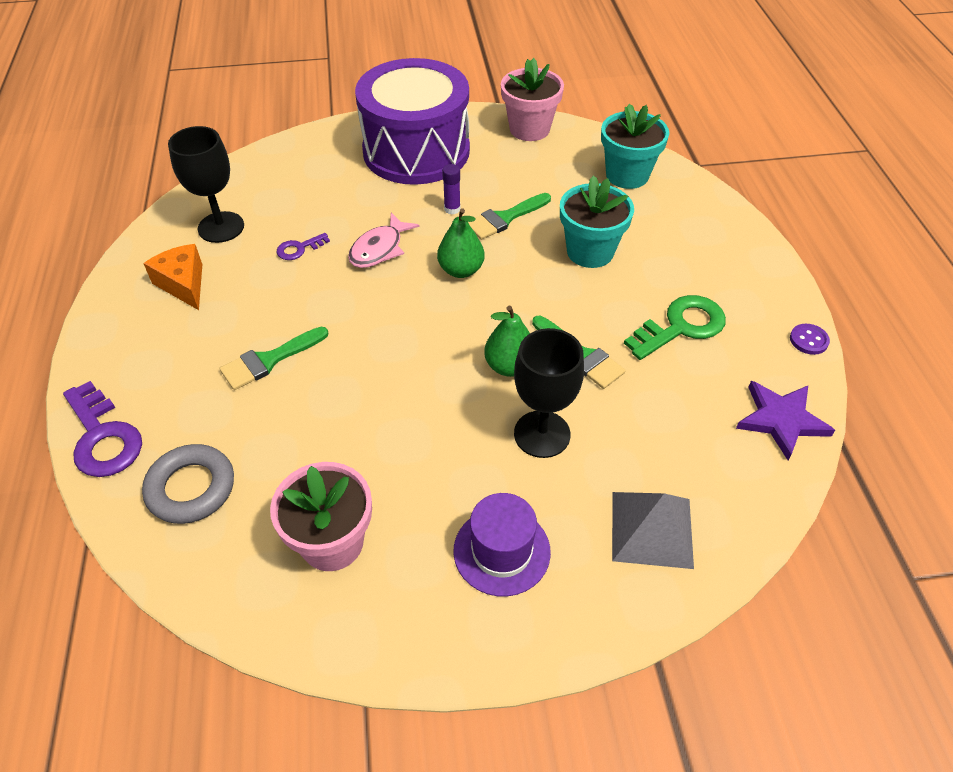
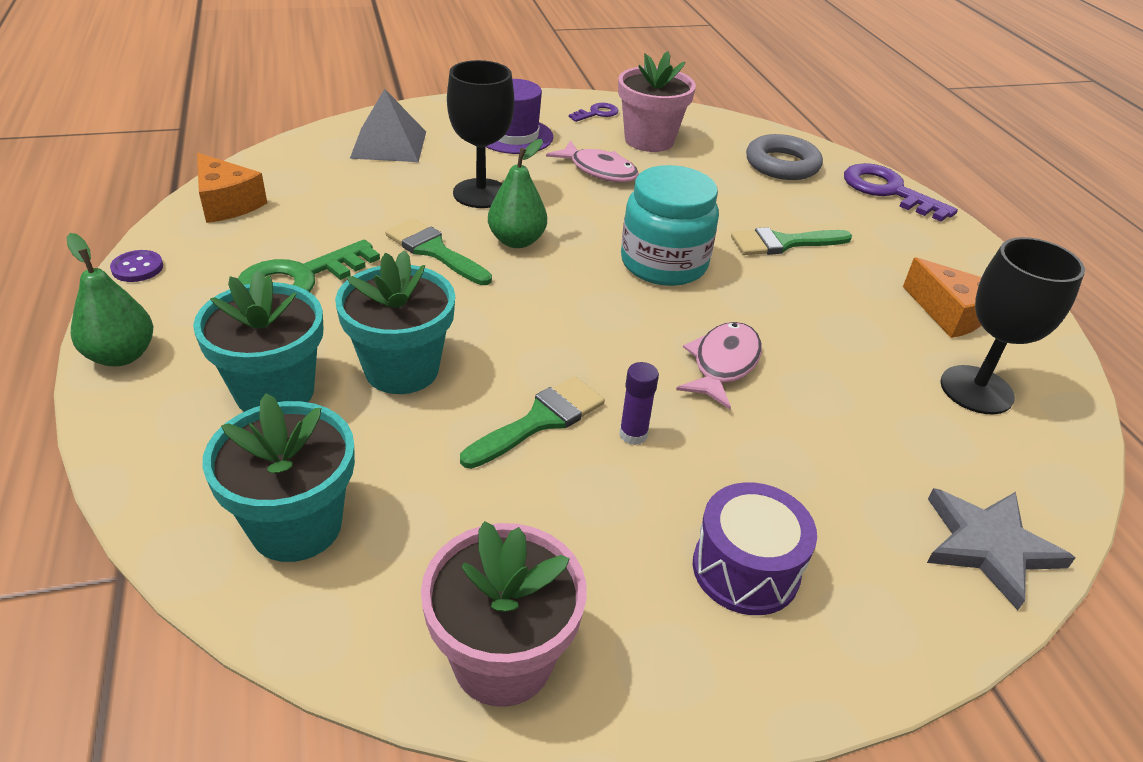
camera: 170 degrees right, 10 degrees down
(269, 360) = (783, 243): green brush -> green brush turned 150 degrees counterclockwise
(291, 154) = (989, 546): none -> grey star
(299, 249) = (838, 361): purple key -> purple key (597, 113)
(387, 338) = (664, 263): none -> turquoise jar
(411, 475) = (599, 170): none -> pink fish
(416, 151) = (745, 569): purple drum -> purple drum, size x0.47
(461, 270) = (595, 338): green pear -> green pear (121, 355)
(663, 240) = (275, 392): none -> turquoise flower pot
(781, 420) = (227, 203): purple star -> orange cheese

